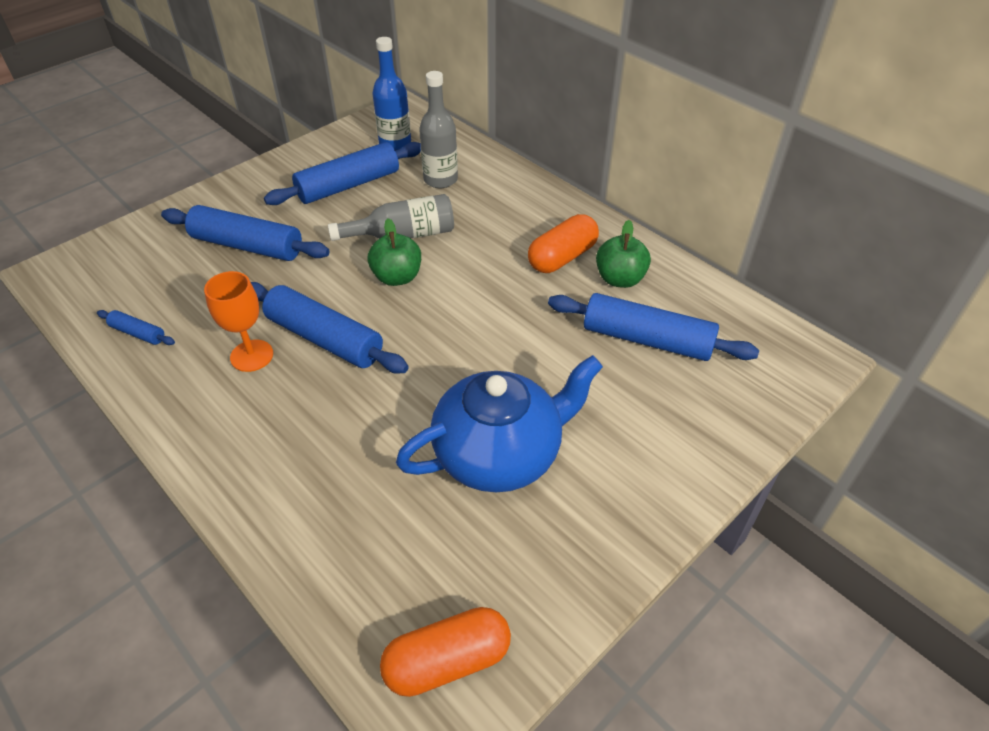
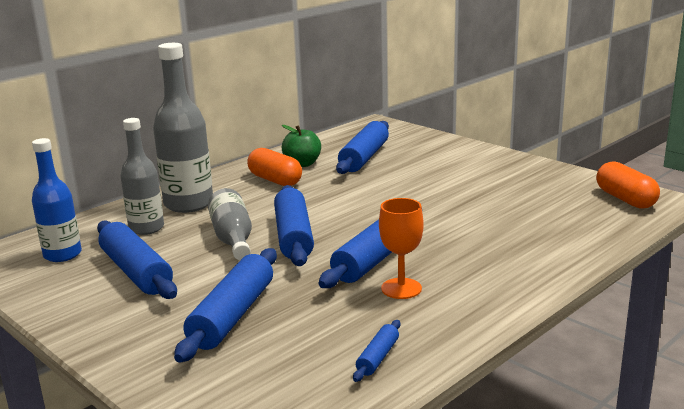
camera: 90 degrees left, 25 degrees down
(397, 277) = (294, 236): green apple -> blue rolling pin
(497, 199) = (188, 204): none -> grey bottle
(500, 453) = (475, 193): blue teapot -> none

